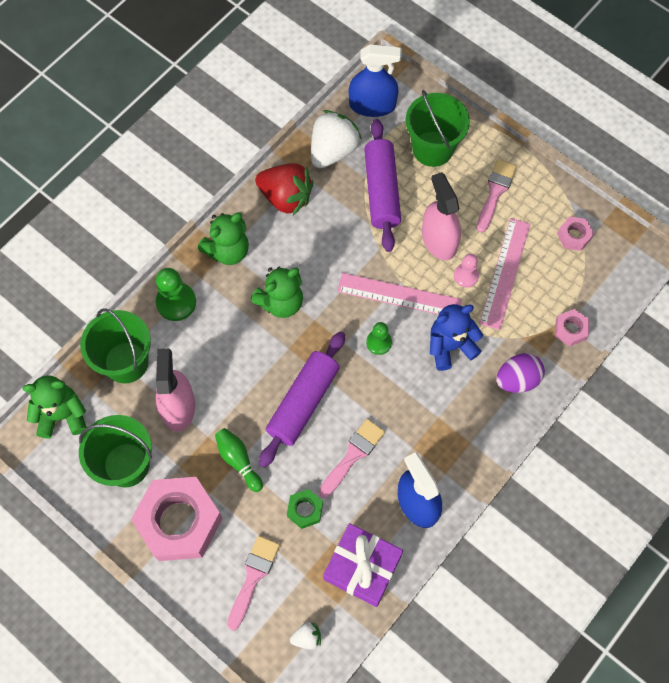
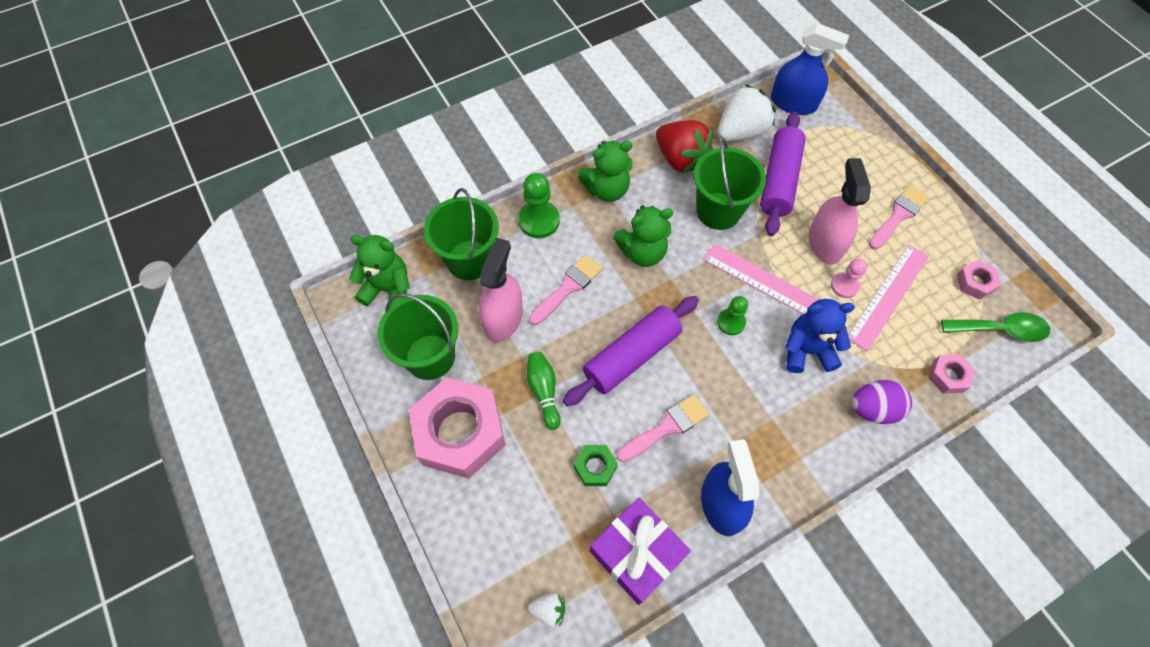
camera: 20 degrees right, 5 degrees down
(253, 577) = (514, 519): pink brush -> pink brush (568, 287)
(432, 149) = (843, 157): green bucket -> green bucket (718, 211)
(604, 273) = (1000, 330): none -> green spoon

